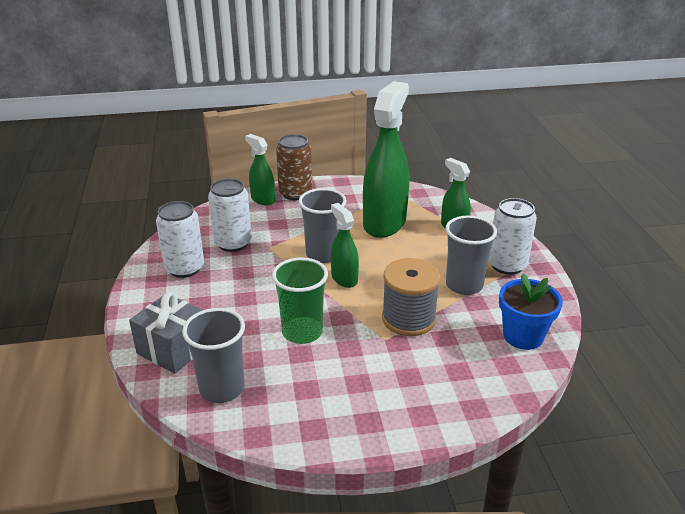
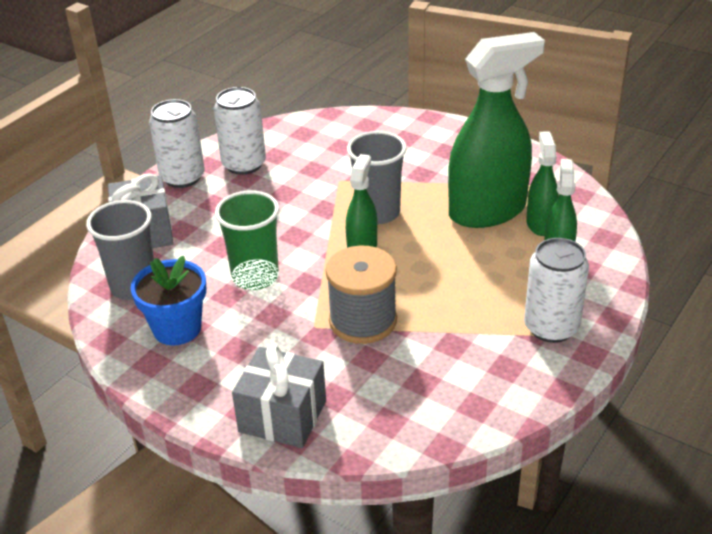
camera: 45 degrees right, 5 degrees up
(233, 243) = (314, 160): white can -> white can (182, 177)
(262, 199) = (402, 127): green spray bottle -> green spray bottle (540, 224)
(295, 193) = (443, 135): brown can -> none
(449, 402) = (282, 416): none -> grey gift
(464, 285) = (469, 321): grey cup -> none
(523, 336) = (447, 406): blue flower pot -> blue flower pot (177, 328)

